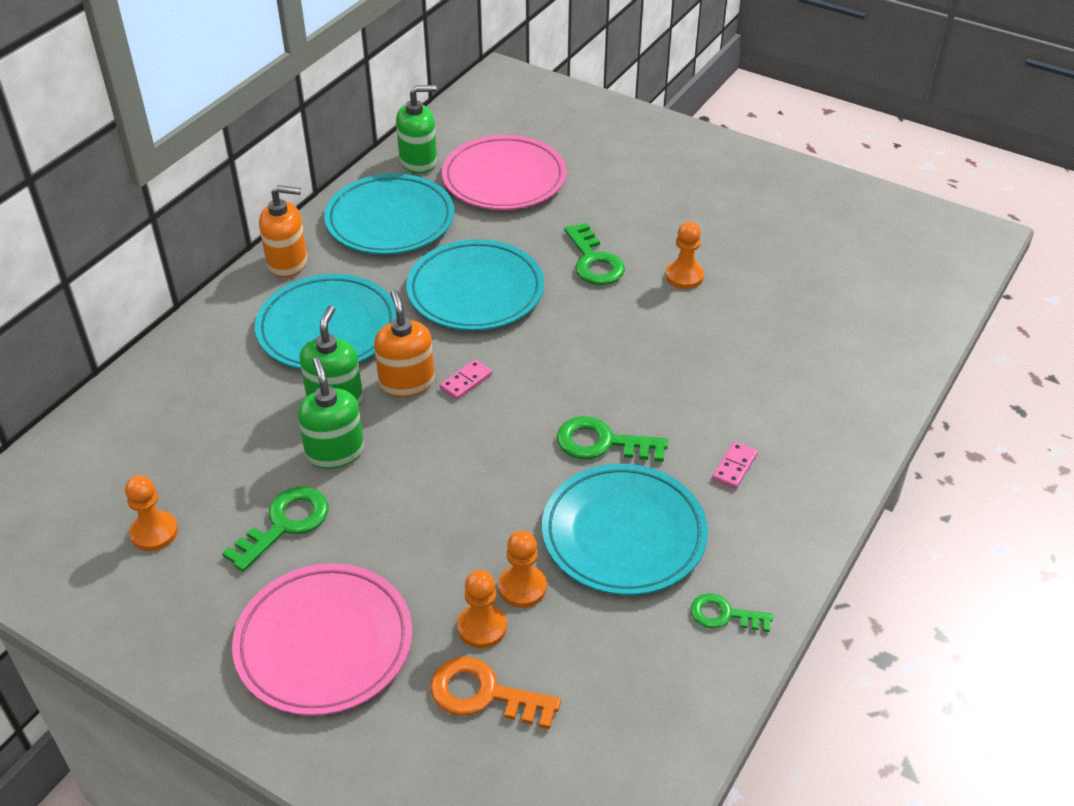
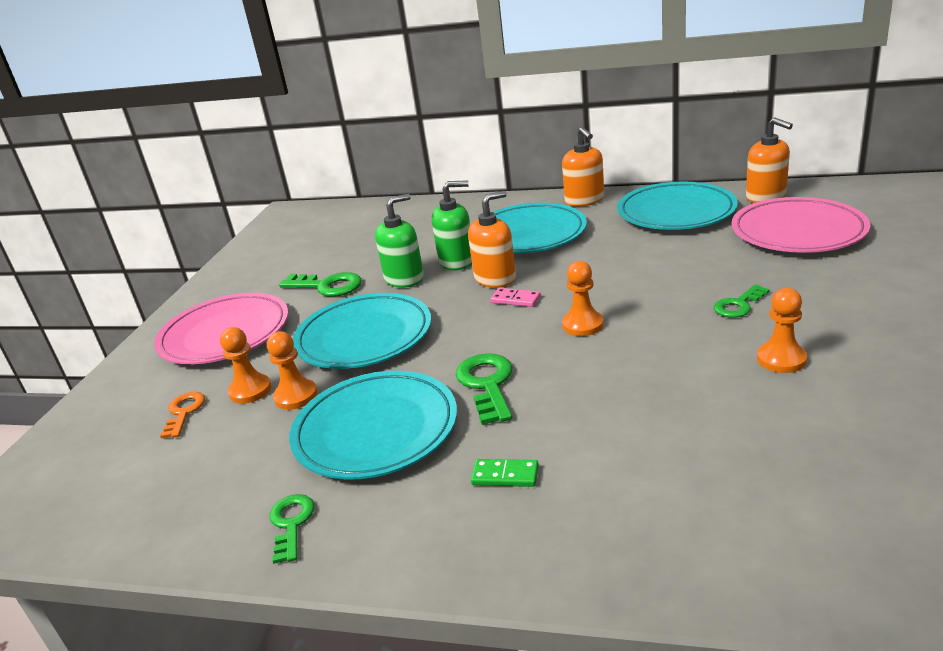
camera: 75 degrees right, 15 degrees down
(154, 532) = (305, 253): orange pawn -> orange pawn (582, 325)
(418, 161) = (766, 196): green soap dispenser -> orange soap dispenser
(475, 291) = (629, 268): turquoise plate -> turquoise plate (364, 337)
(483, 694) = (184, 412): orange key -> orange key, size x0.65
(594, 261) = (738, 305): green key -> green key, size x0.65
(734, 467) = (505, 475): pink domino -> green domino

